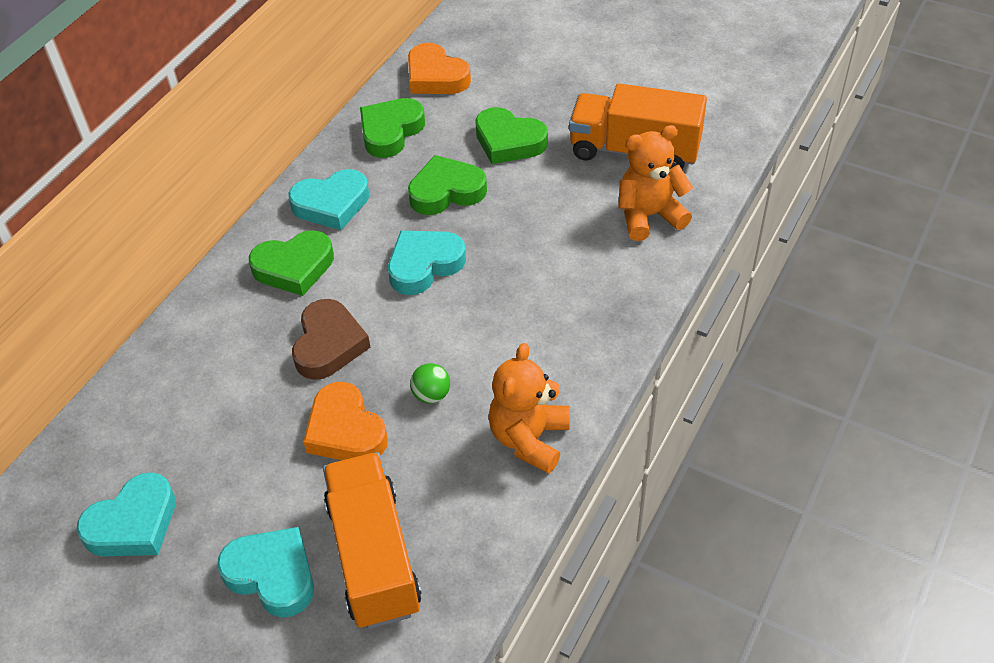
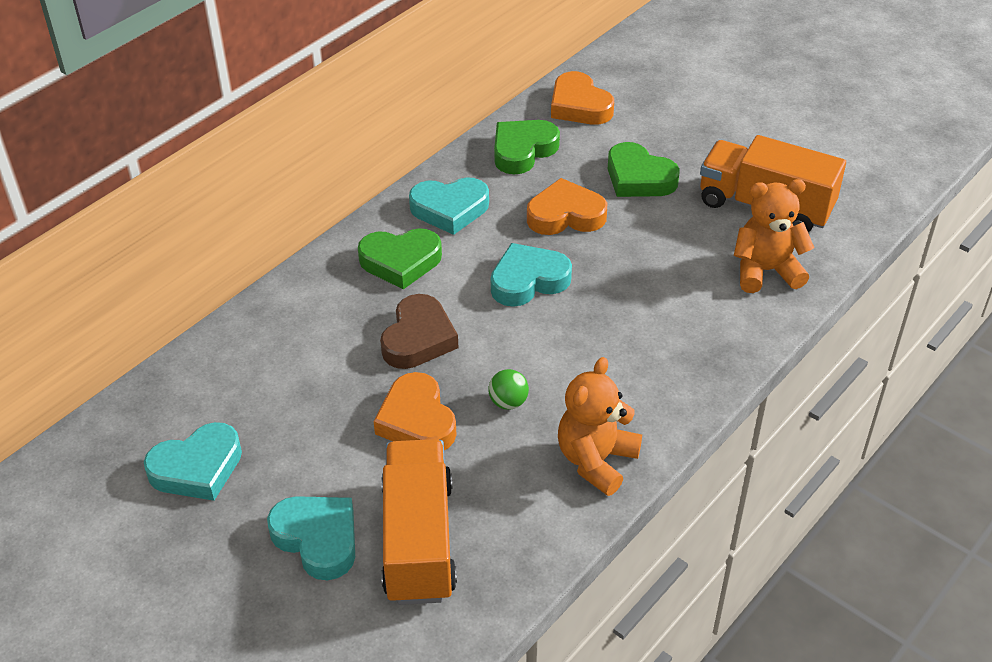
camera: 10 degrees right, 5 degrees down
(446, 191) = (565, 215): green heart -> orange heart

